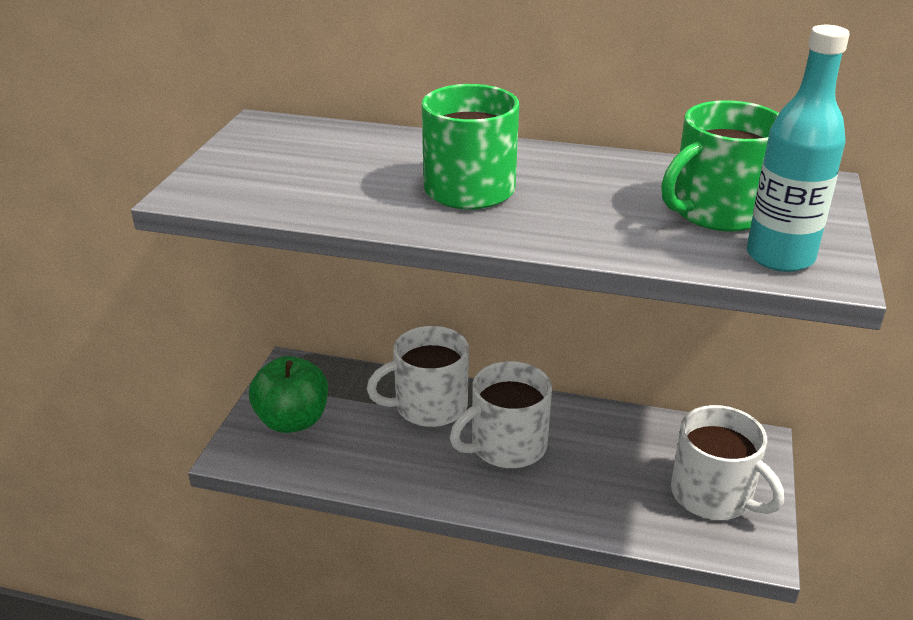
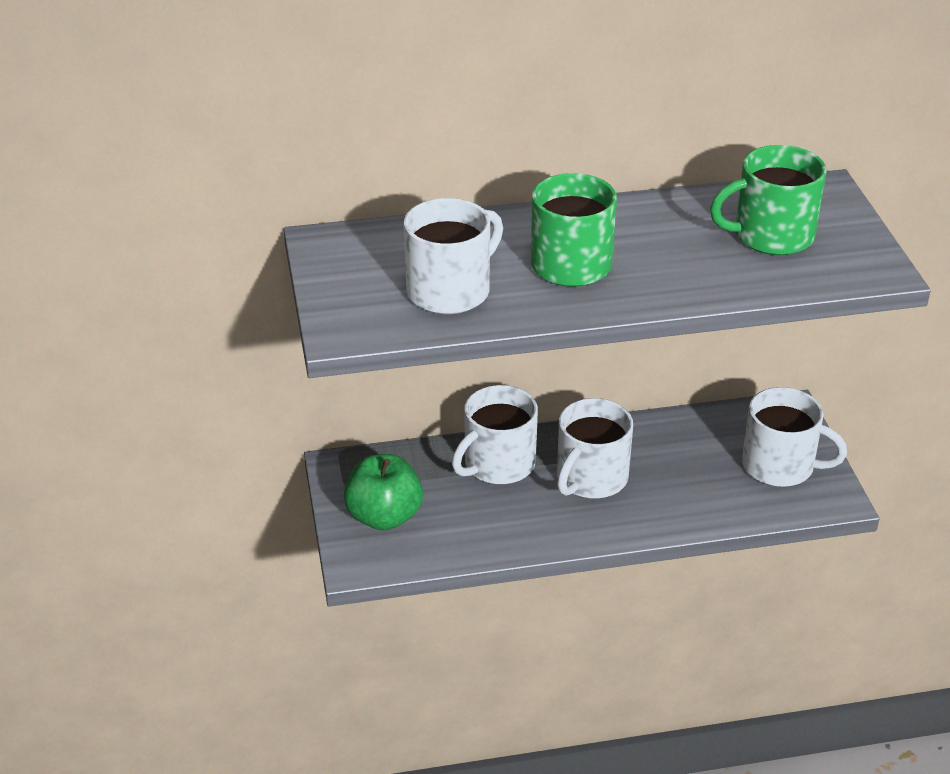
camera: 25 degrees left, 5 degrees up
(328, 184) = (450, 291): none -> white mug
(717, 211) = (771, 235): green mug -> green mug turned 45 degrees clockwise
(780, 257) = (840, 266): turquoise bottle -> none

